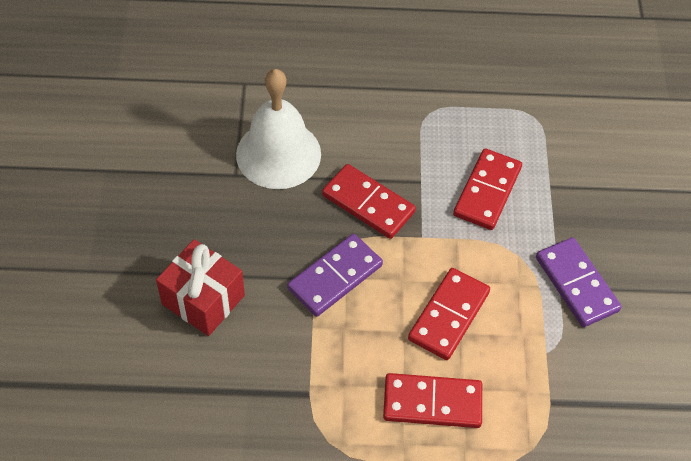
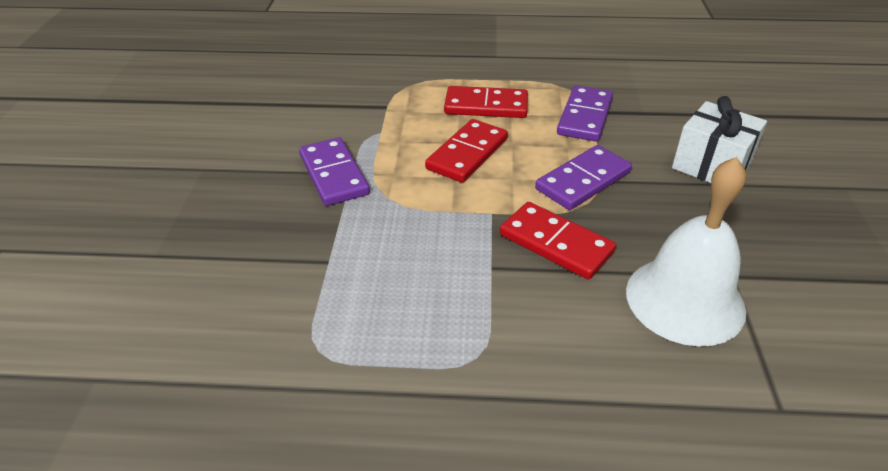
camera: 175 degrees left, 15 degrees down
(203, 300) = (711, 165): red gift -> white gift
(317, 382) = (585, 117): none -> purple domino
(487, 191) = (409, 255): red domino -> none

